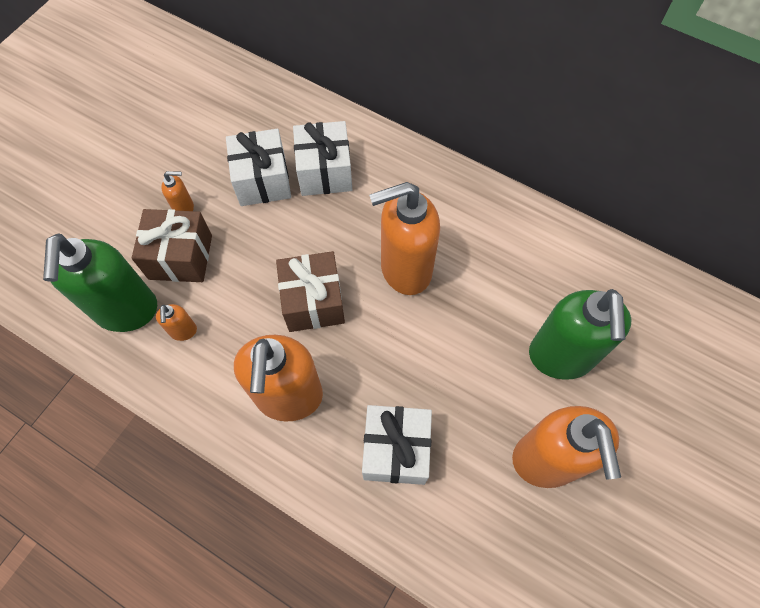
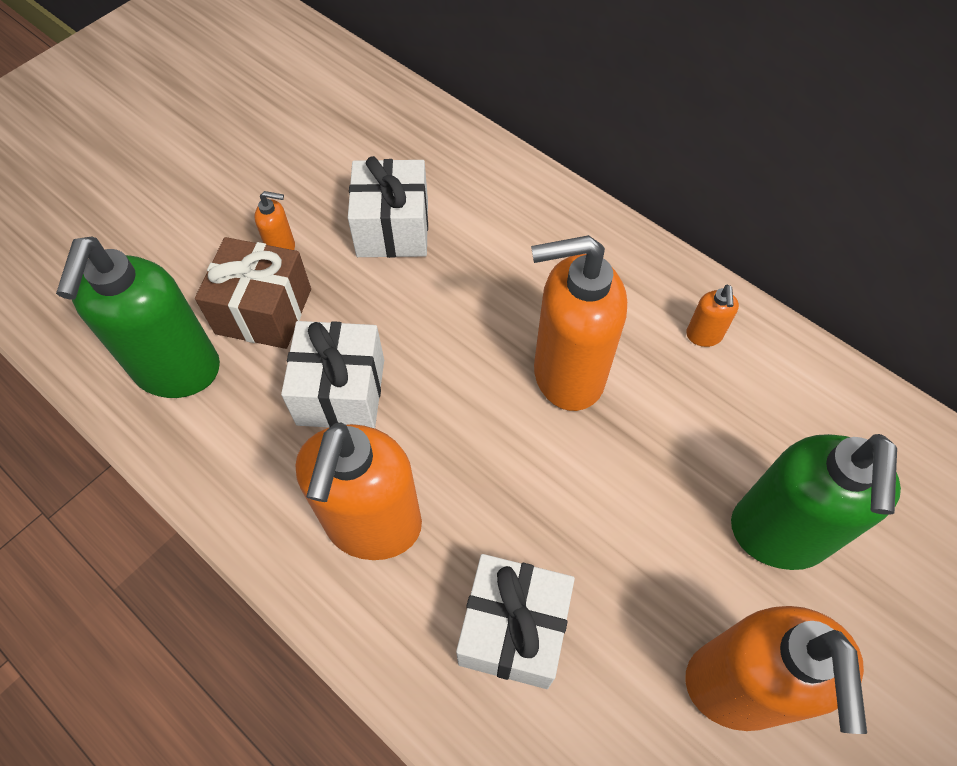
camera: 10 degrees right, 5 degrees down
(183, 331) = (246, 410): orange soap dispenser -> orange soap dispenser (704, 336)
(313, 302) = (431, 398): brown gift -> none
(325, 172) = (478, 229): white gift -> white gift (341, 392)

